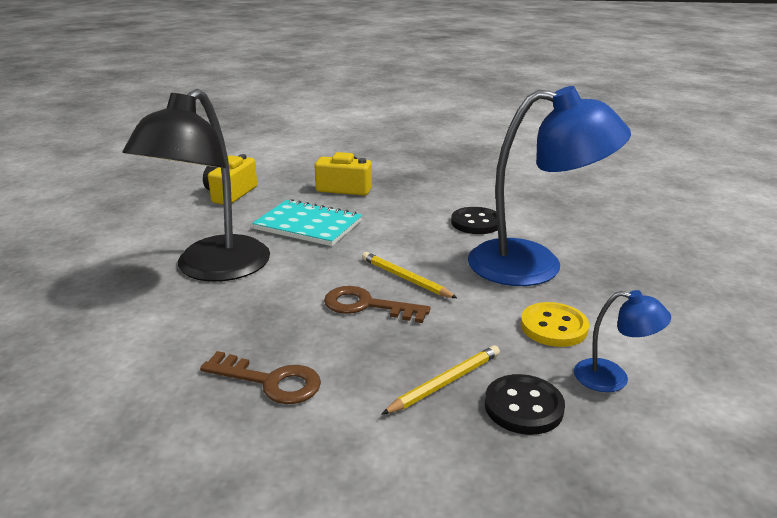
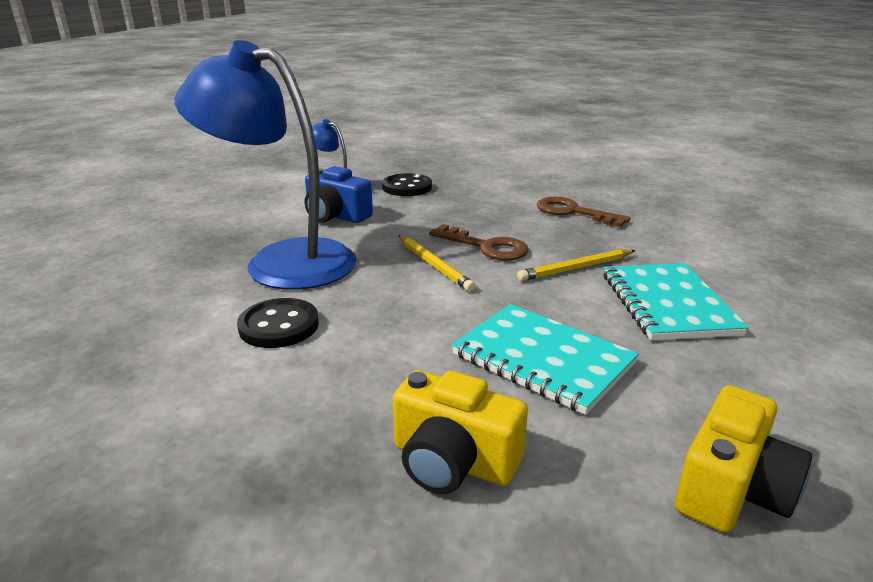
camera: 165 degrees left, 0 degrees up
(212, 269) = (668, 304): black lamp -> turquoise notebook
(445, 382) = (448, 200): yellow pencil -> yellow pencil (576, 268)
(553, 327) = (336, 216): yellow button -> blue camera

